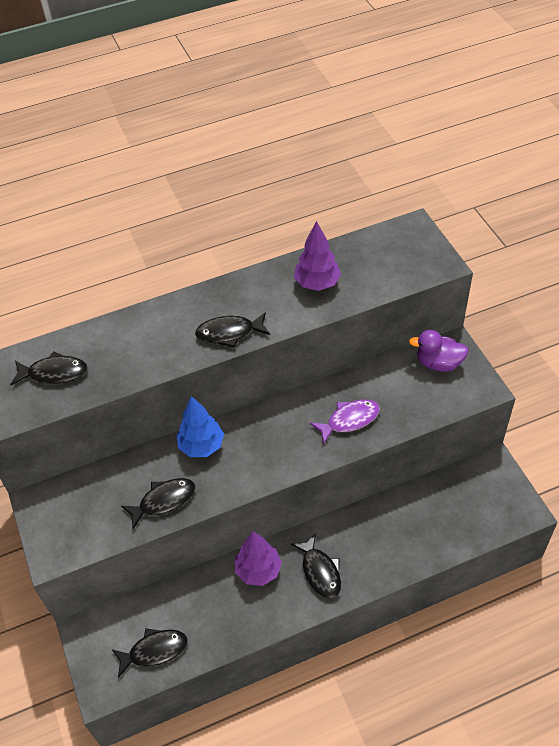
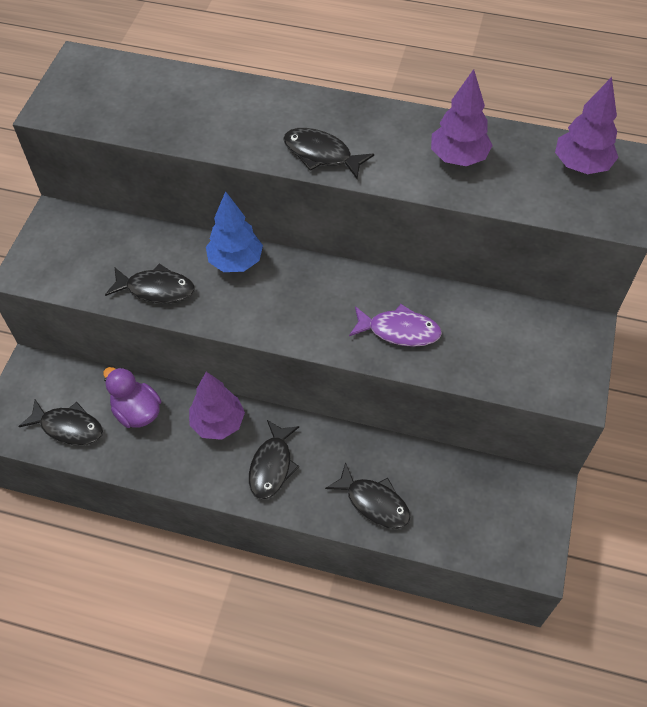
camera: 35 degrees right, 5 degrees up
(54, 373) = (130, 96): black fish -> black fish (374, 503)
(392, 245) = (581, 165): none -> purple tree
(438, 363) = (550, 334): purple duck -> purple duck (137, 412)

